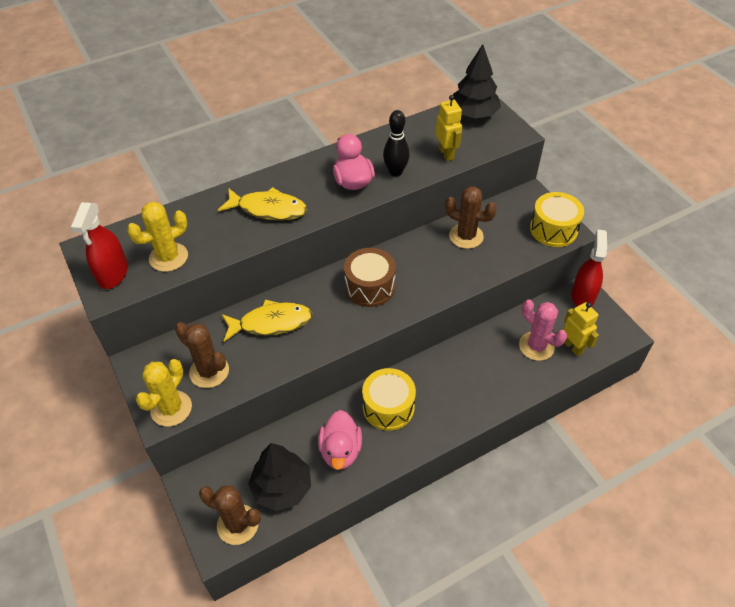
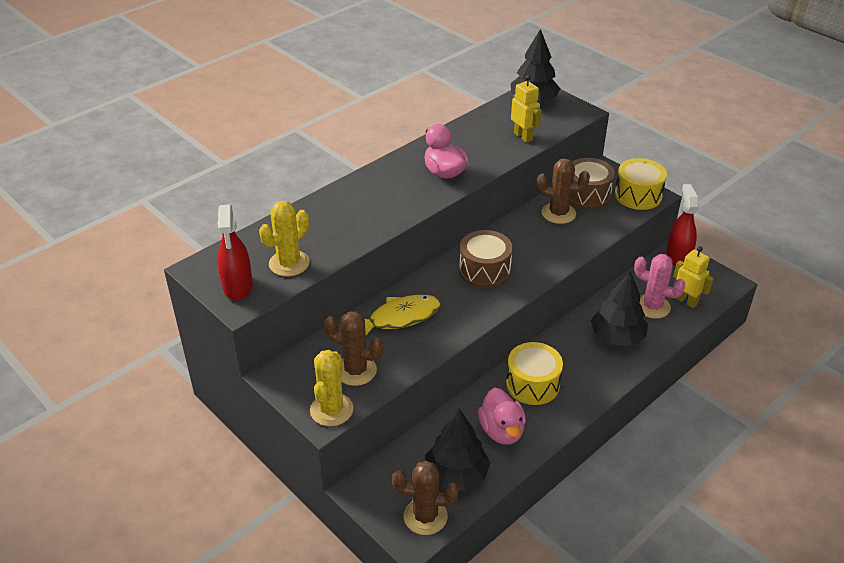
camera: 15 degrees left, 10 degrees down
(268, 209) = (371, 207): yellow fish -> none
(395, 172) = (482, 158): black bowling pin -> none
(489, 373) = (617, 337): none -> black tree
(502, 220) = (587, 195): none -> brown drum

